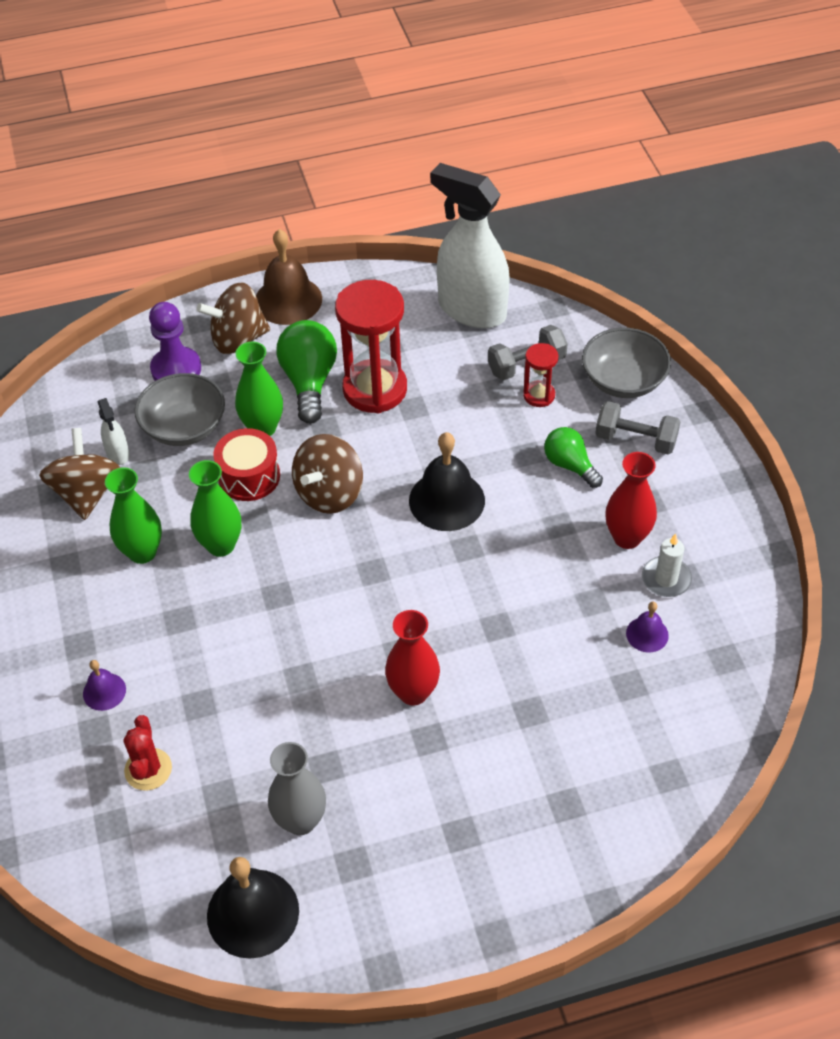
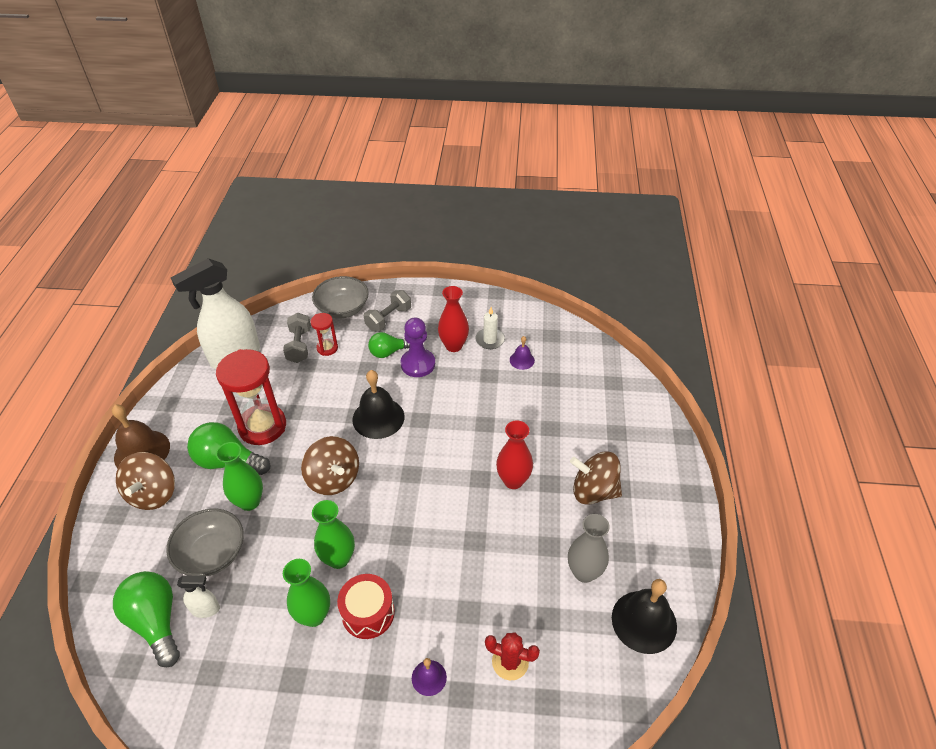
camera: 70 degrees left, 5 degrees down
(87, 493) = (230, 644): brown spinning top -> brown spinning top (594, 491)
(91, 420) = (156, 622): none -> green light bulb
(176, 369) = (150, 544): purple pawn -> purple pawn (418, 364)
(249, 476) = (288, 523): red drum -> red drum (368, 613)

